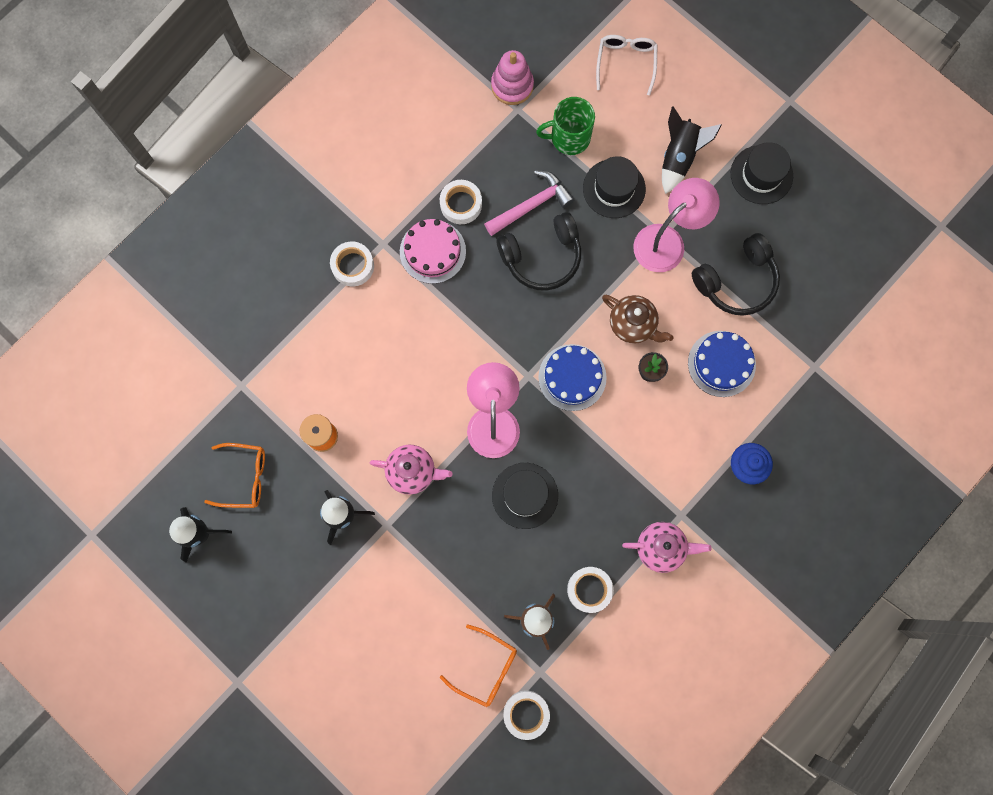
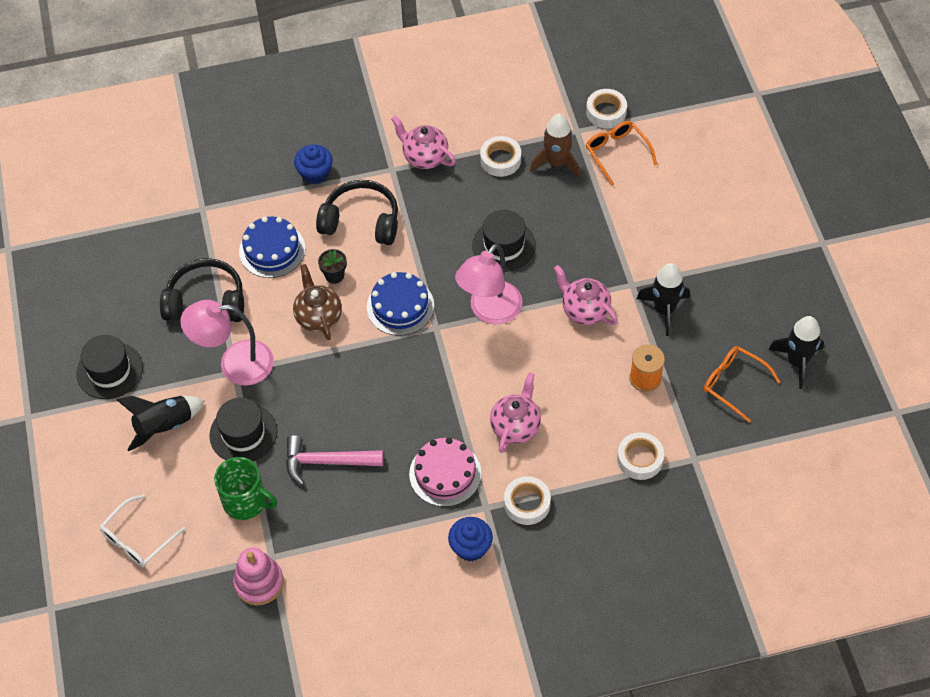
camera: 145 degrees left, 20 degrees down
(374, 205) = (470, 547): none -> blue cupcake
(403, 326) = (515, 426): none -> pink teapot
(461, 204) = (389, 500): white tape -> white tape (640, 459)
(542, 256) = (351, 413): black headphones -> black headphones (361, 221)

